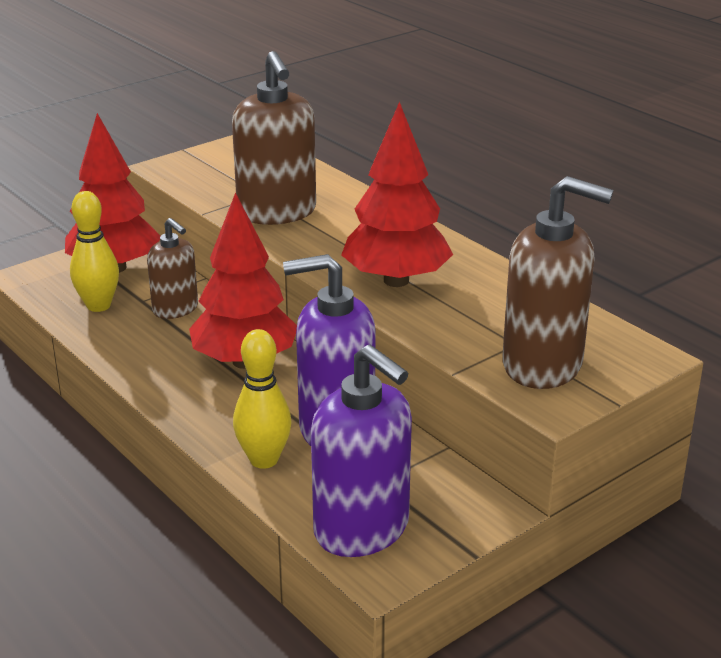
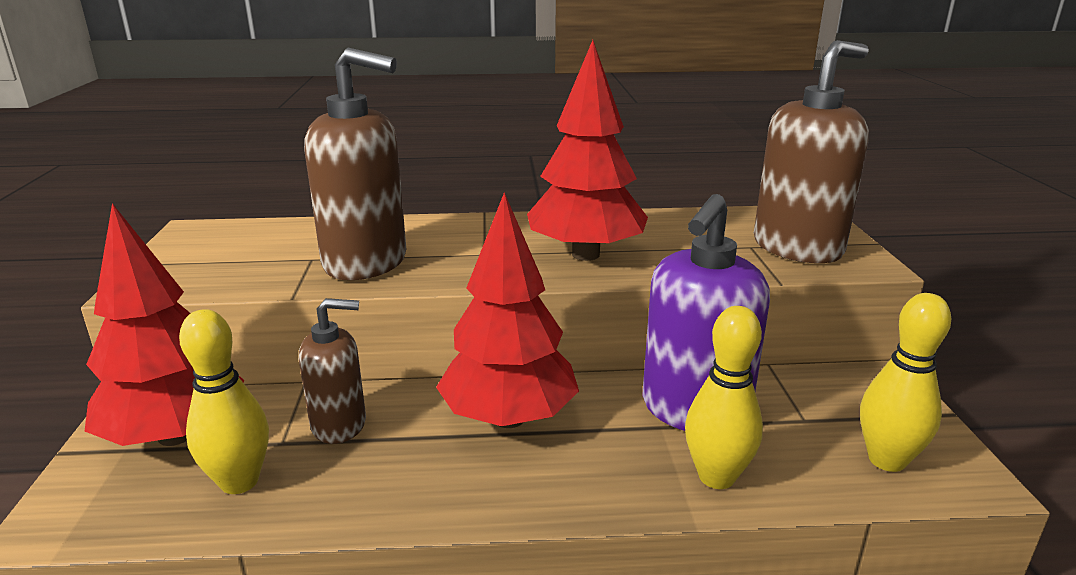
camera: 55 degrees left, 5 degrees down
(362, 529) = (886, 460): purple soap dispenser -> yellow bowling pin

